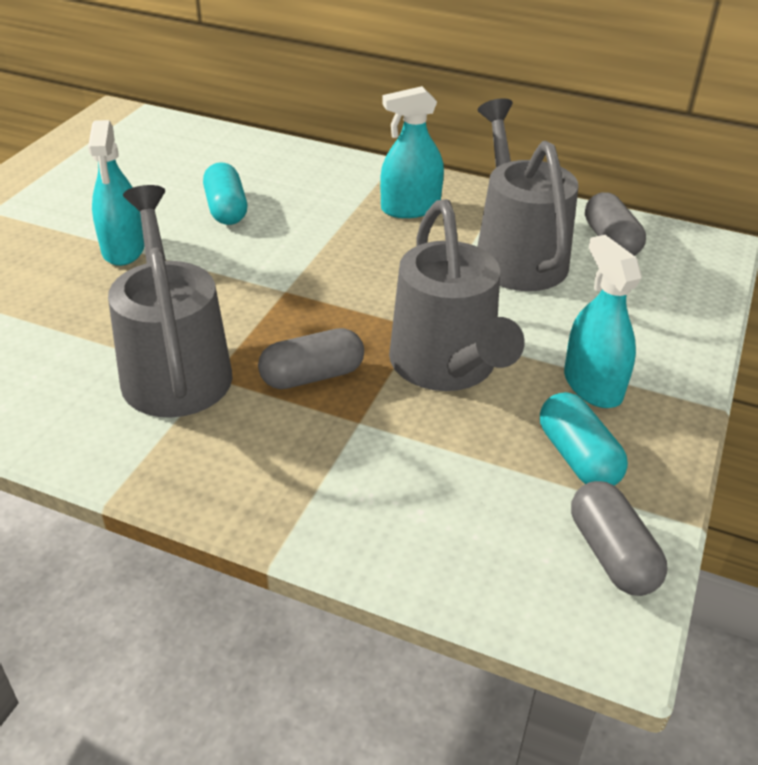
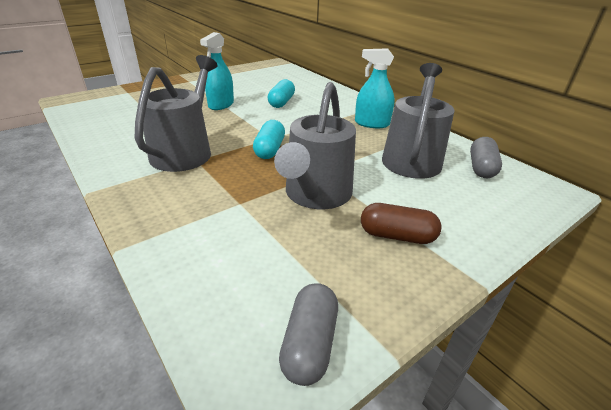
camera: 30 degrees right, 5 degrees down
(312, 376) = (241, 175): grey capsule -> none
(577, 457) = (346, 272): turquoise capsule -> turquoise capsule (269, 149)
(592, 385) = (397, 236): turquoise spray bottle -> brown capsule

